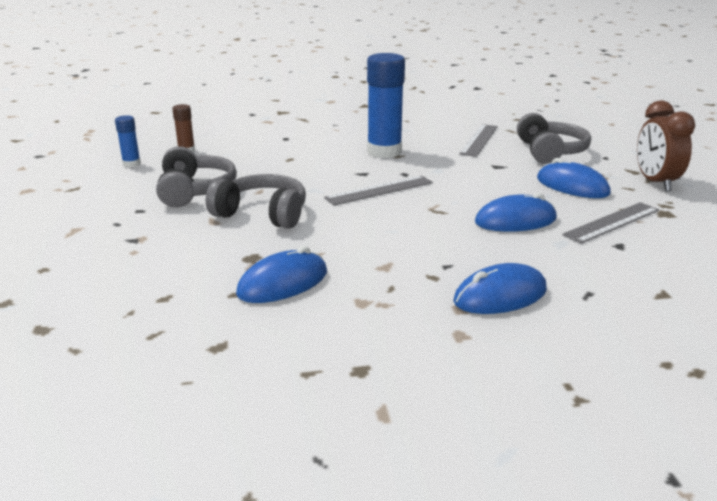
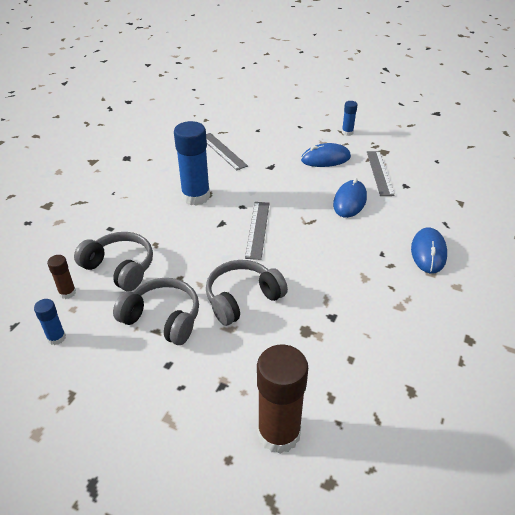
camera: 55 degrees left, 15 degrees up
(92, 283) = (279, 433): none -> brown glue stick
(283, 283) = (353, 330): blue mouse -> none
(550, 152) = (271, 138): grey headphones -> grey headphones (120, 268)
(655, 182) = (347, 132): brown clock -> blue glue stick

